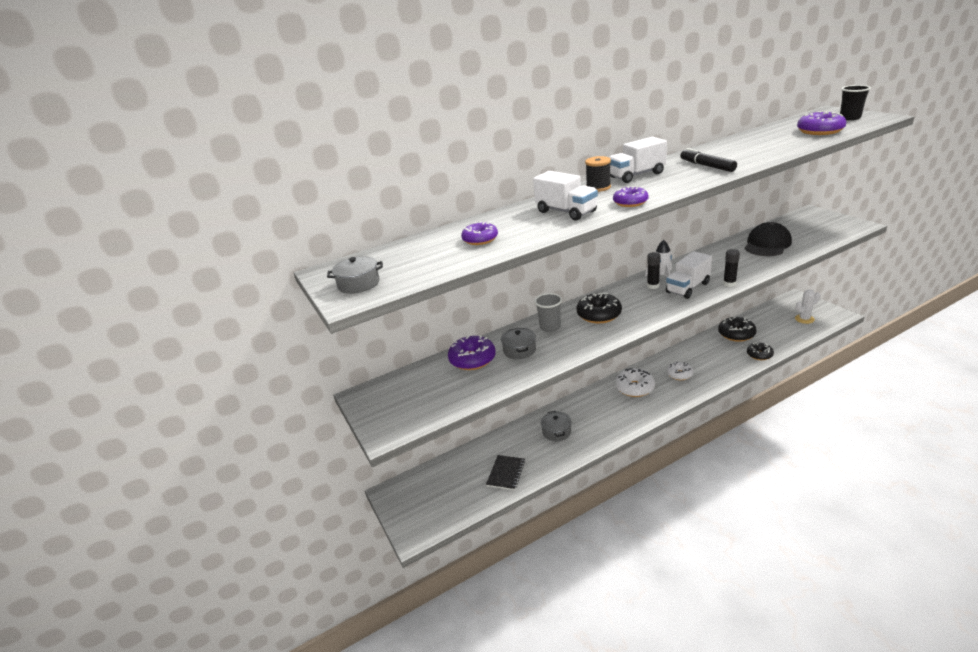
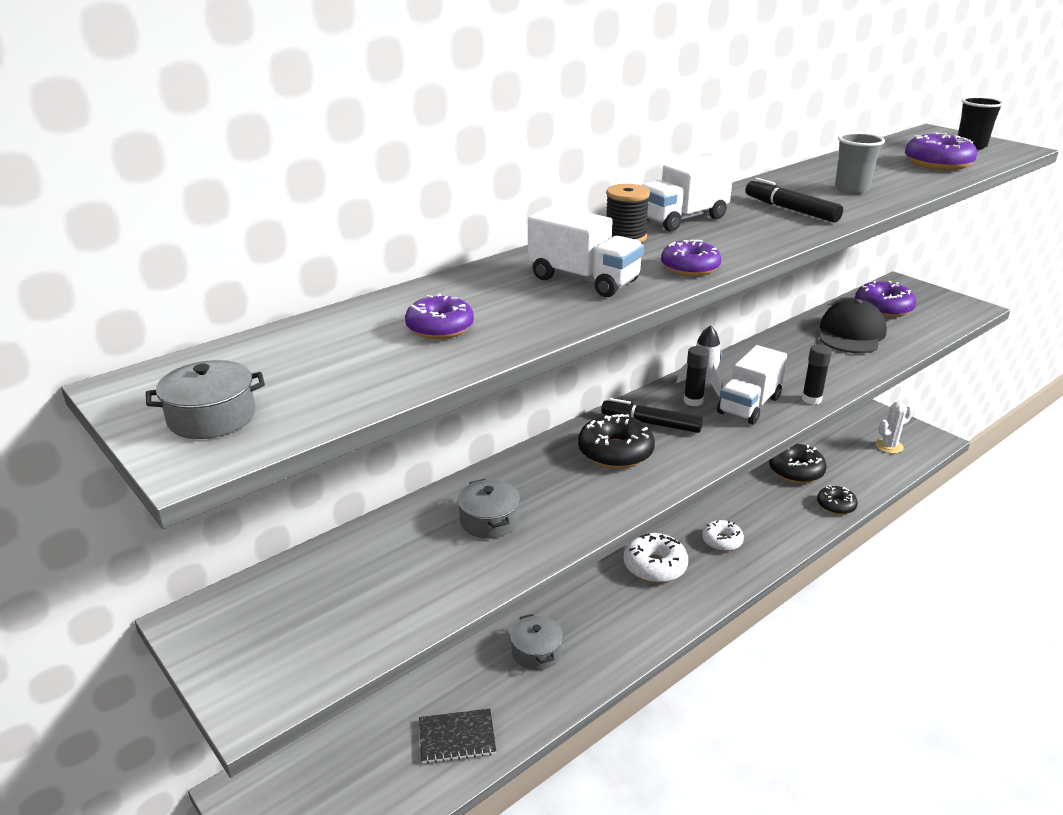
camera: 15 degrees left, 0 degrees up
(472, 359) = (405, 540): purple donut -> purple donut (883, 308)
(506, 473) = (457, 737): black notebook -> black notebook turned 75 degrees clockwise
(550, 327) = (536, 475): grey cup -> grey cup (851, 189)
(624, 299) = (651, 423): none -> black marker

